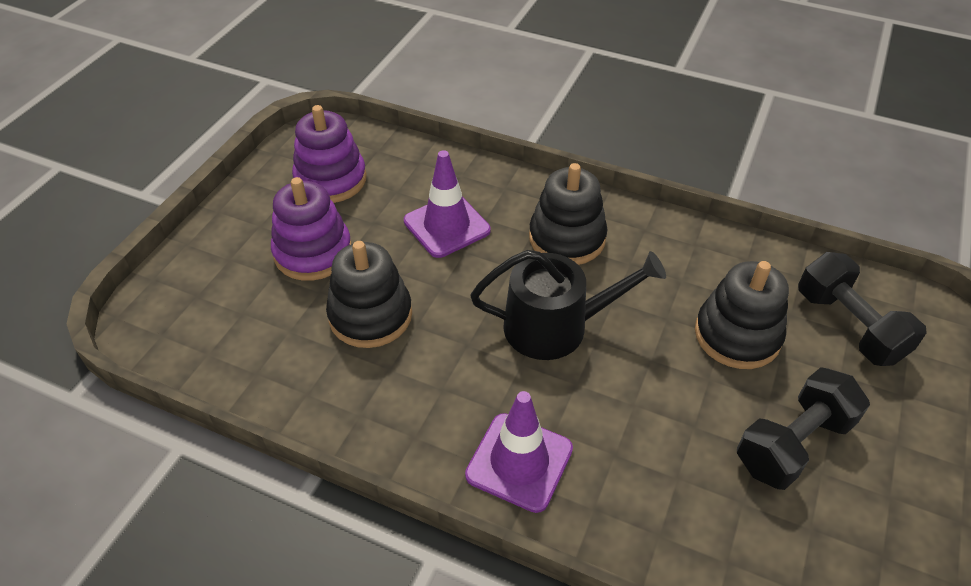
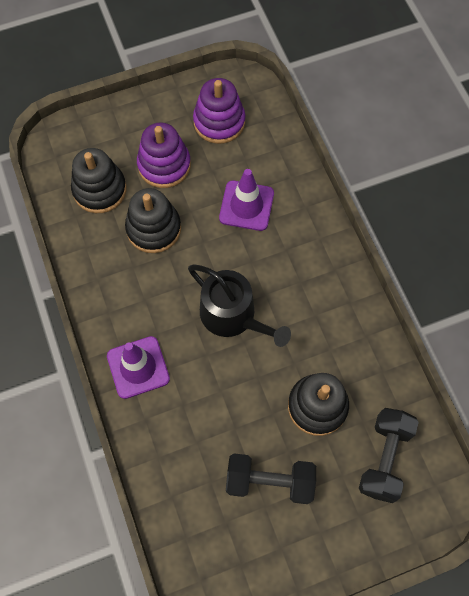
camera: 45 degrees right, 20 degrees up
(567, 238) = (300, 269): black stacking toy -> black stacking toy (100, 190)

